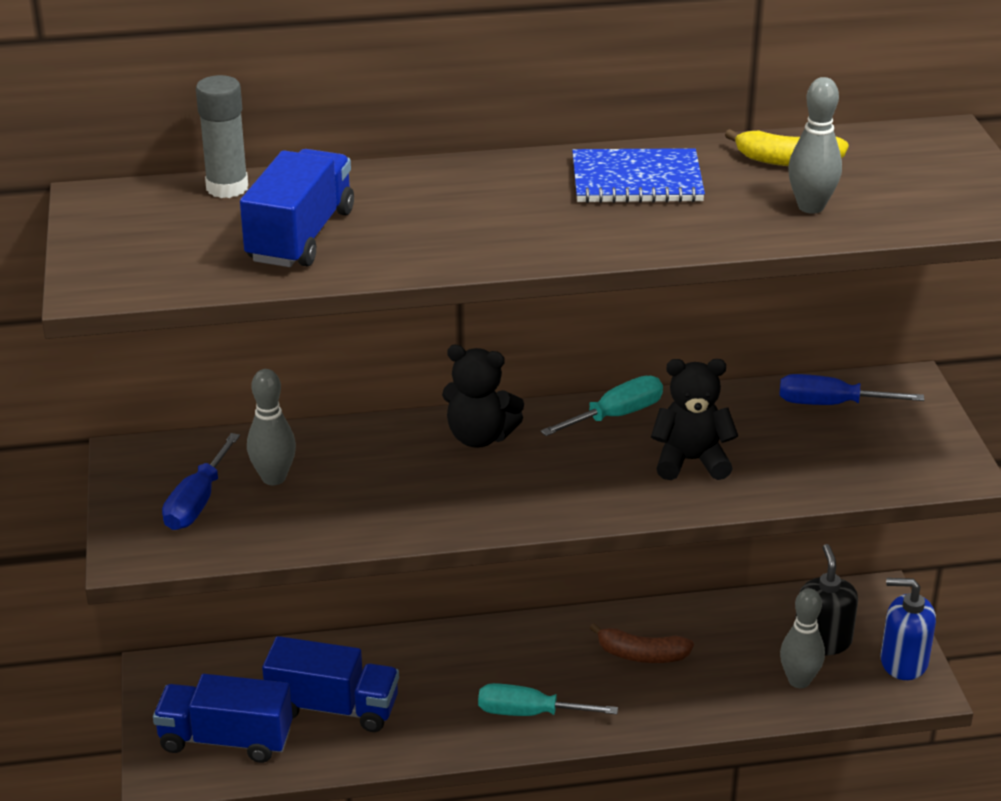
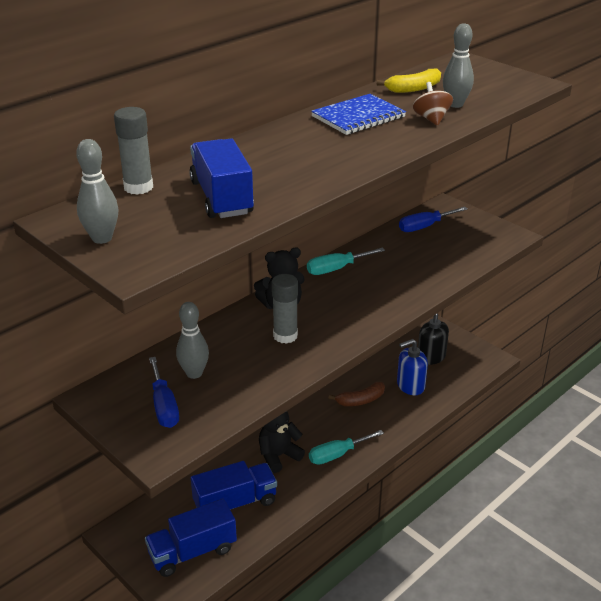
camera: 35 degrees left, 0 degrees up
(438, 479) = (285, 336): none -> grey glue stick
(616, 415) = (336, 269): turquoise screwdriver -> turquoise screwdriver turned 135 degrees counterclockwise
(691, 461) = (396, 276): black teddy bear -> black teddy bear (278, 456)
(737, 218) = (431, 119): none -> brown spinning top
(799, 681) = (440, 379): grey bowling pin -> grey bowling pin (102, 238)
(903, 662) = (472, 350): blue soap dispenser -> blue soap dispenser (410, 385)

